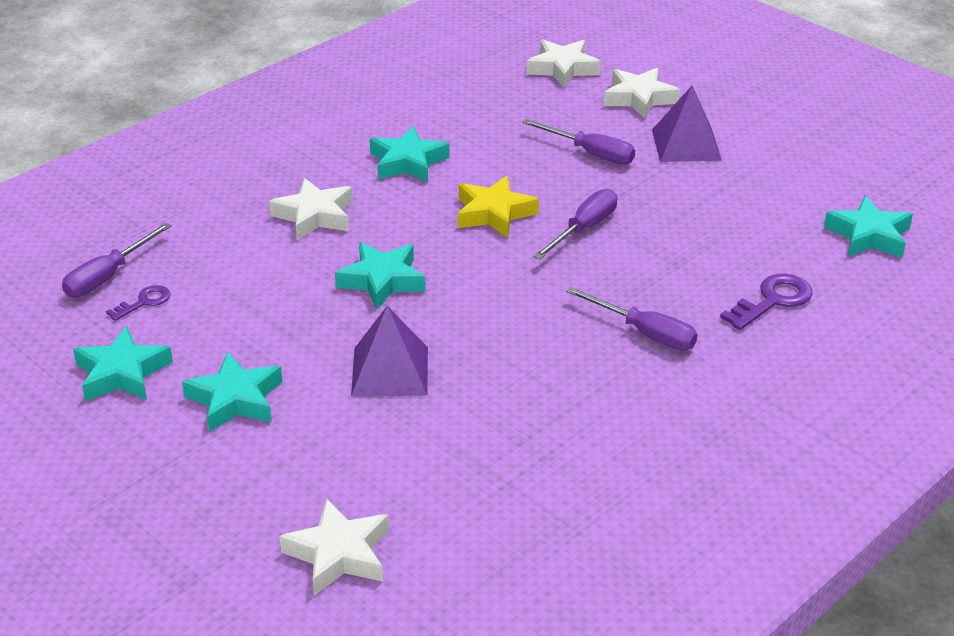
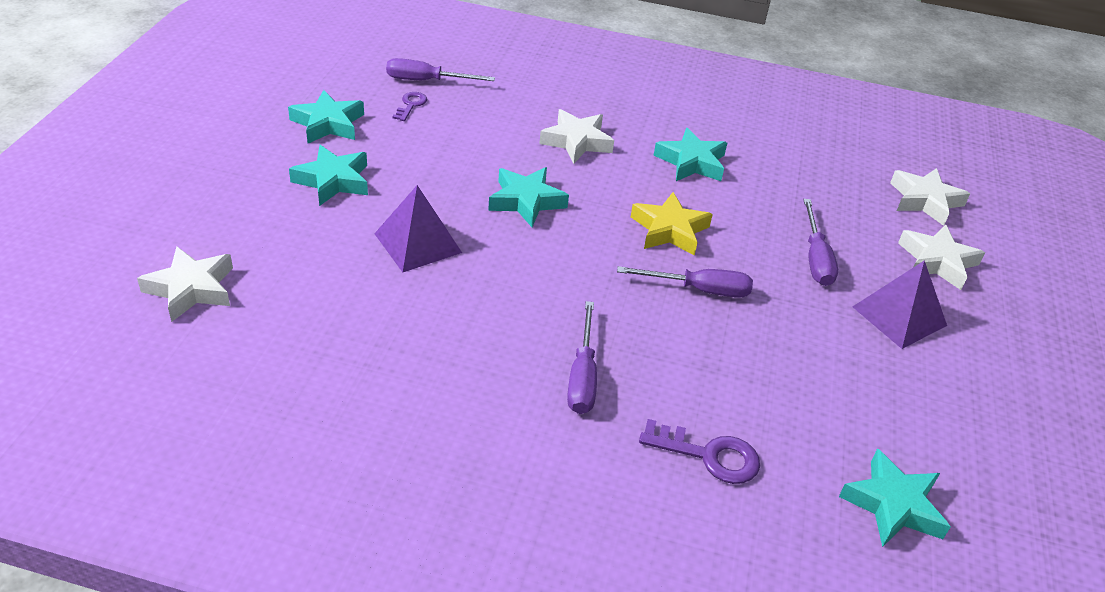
camera: 55 degrees right, 5 degrees up
(144, 302) = (411, 105): purple key -> purple key turned 90 degrees counterclockwise

